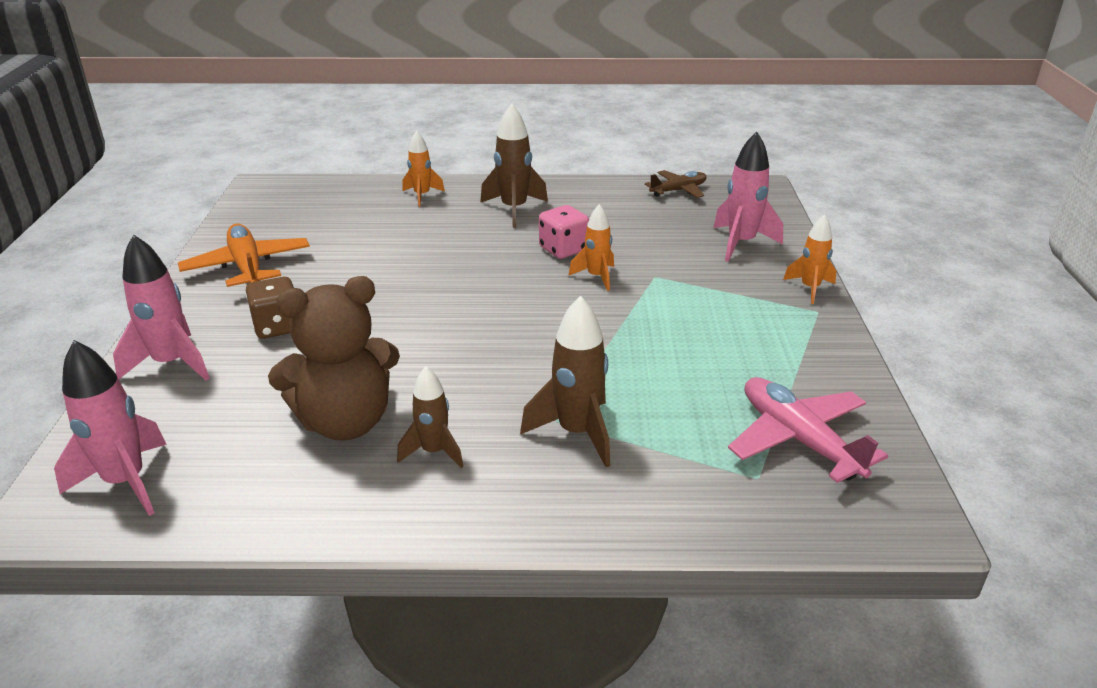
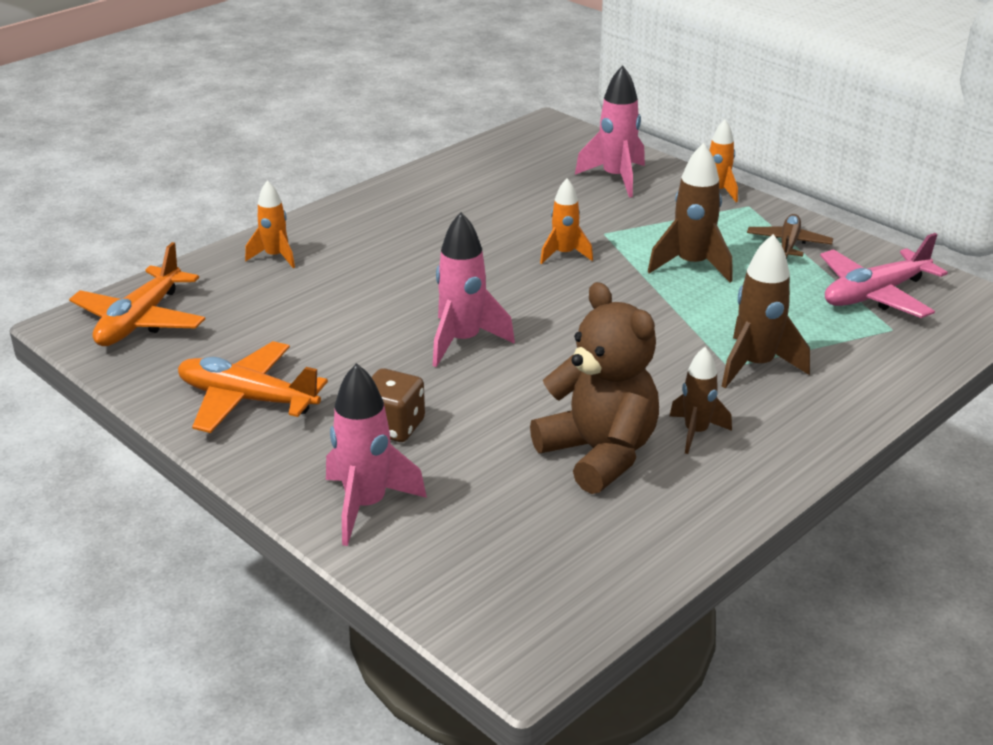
camera: 45 degrees left, 0 degrees up
(126, 482) = (530, 594): pink rocket -> pink rocket (463, 341)
(290, 198) = (140, 321): none -> orange plane
(346, 422) = (599, 454): brown teddy bear -> brown teddy bear turned 60 degrees counterclockwise
(514, 210) = (388, 231): brown rocket -> brown rocket (692, 265)
(563, 249) = (497, 245): pink dice -> none
(678, 190) = (492, 154): brown plane -> brown plane (788, 244)
(798, 439) = (875, 294): pink plane -> pink plane turned 45 degrees counterclockwise

